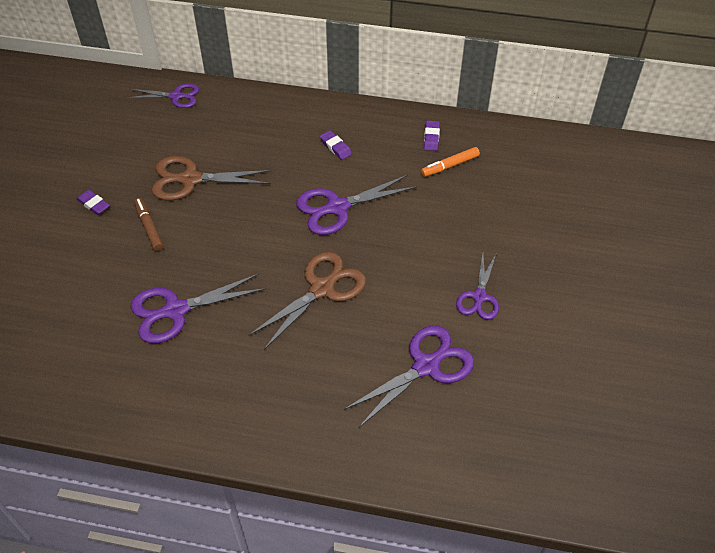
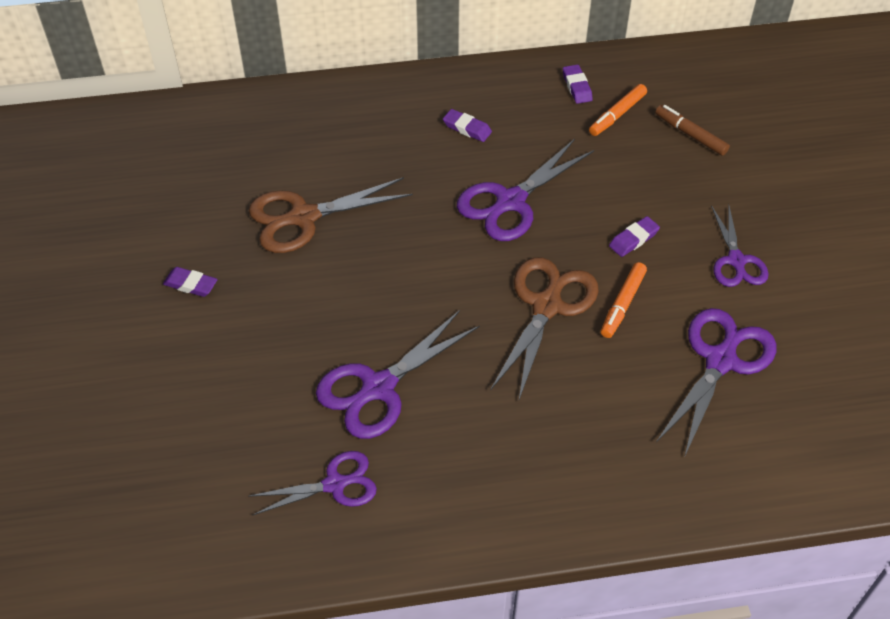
camera: 20 degrees left, 0 degrees up
(149, 227) = (283, 293): brown marker -> brown marker (690, 135)
(176, 96) = (224, 116): purple scissors -> purple scissors (335, 484)
(377, 304) = (622, 304): none -> orange marker
(411, 259) = (633, 239): none -> purple eraser

